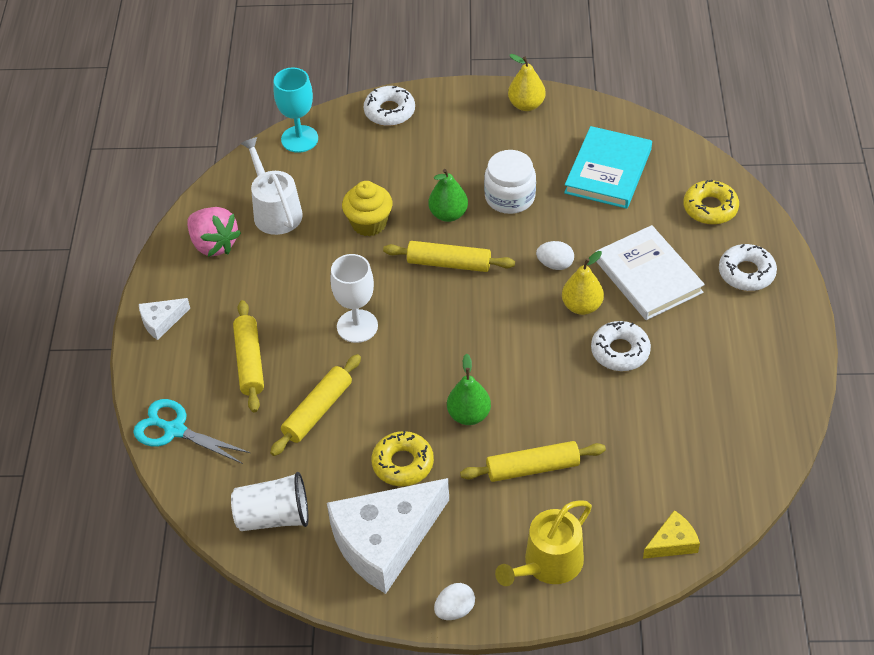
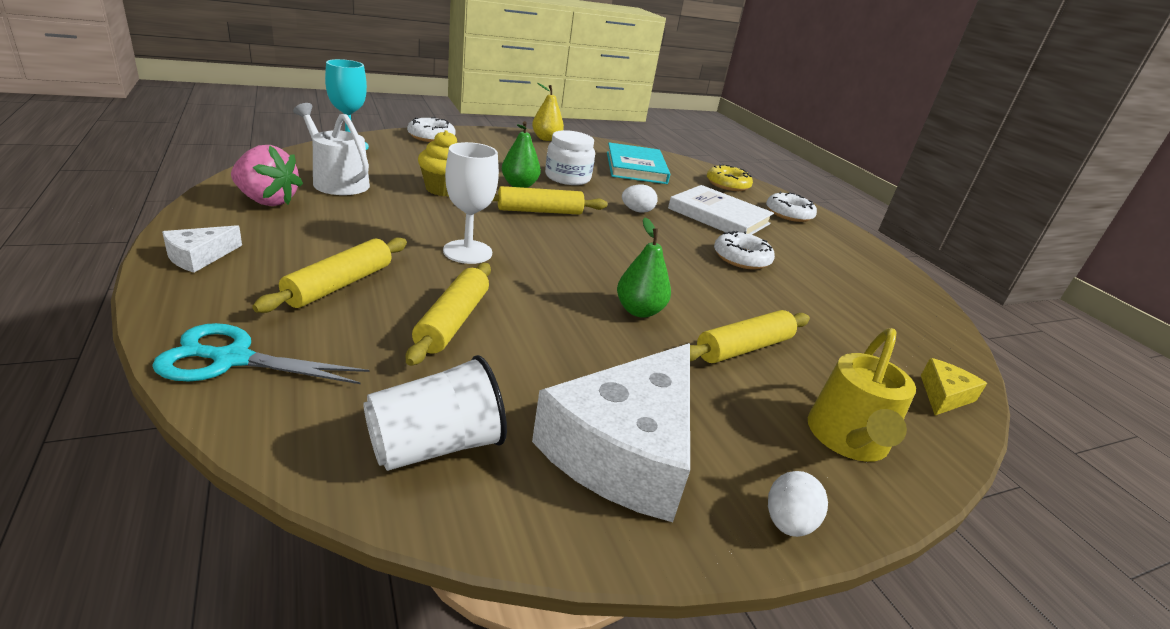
camera: 30 degrees left, 20 degrees down
(249, 362) = (339, 284): yellow rolling pin -> yellow rolling pin turned 60 degrees clockwise
(403, 463) = (593, 360): yellow donut -> none
(582, 306) = (682, 233): yellow pear -> none

